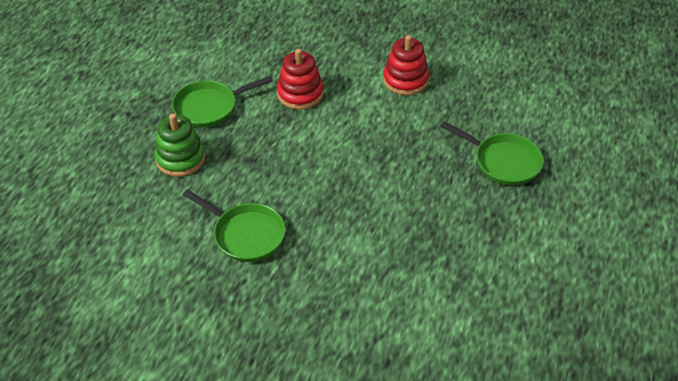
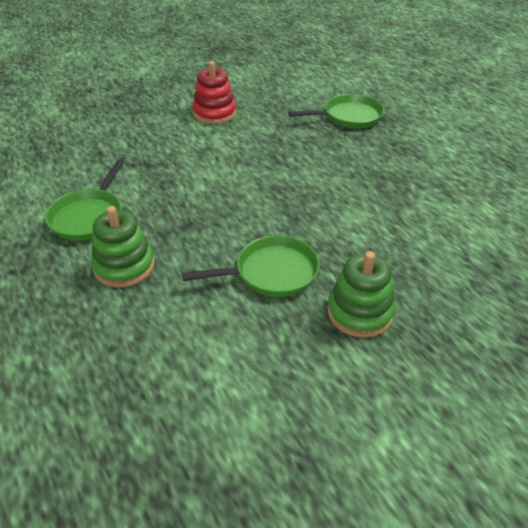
camera: 50 degrees left, 5 degrees down
(250, 305) = (360, 312): none -> green stacking toy
(300, 94) = (152, 163): red stacking toy -> none

